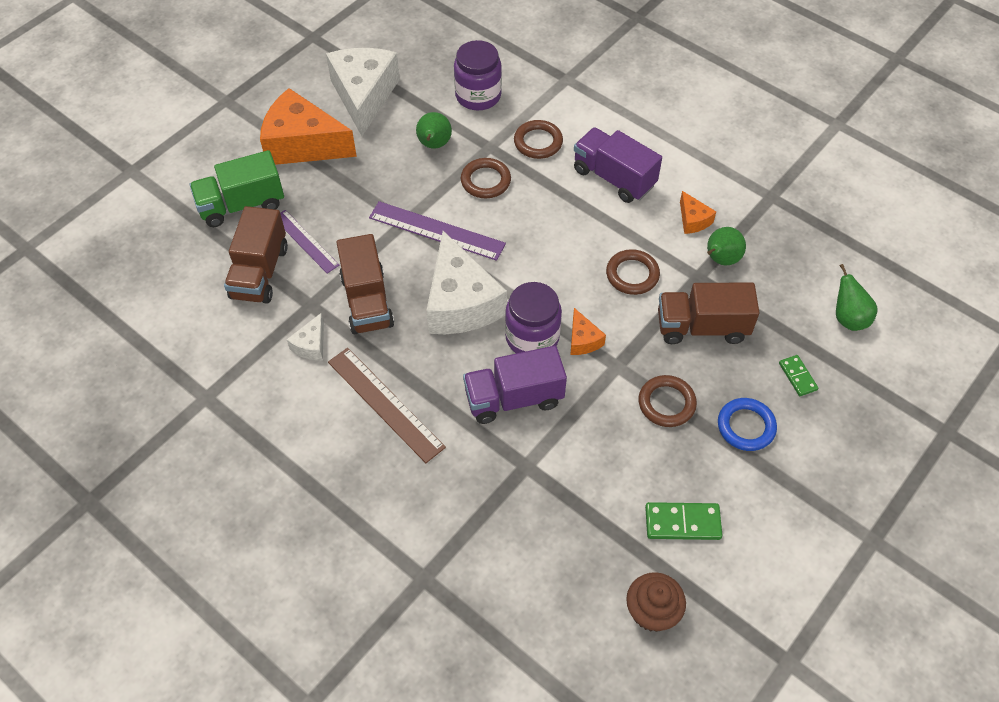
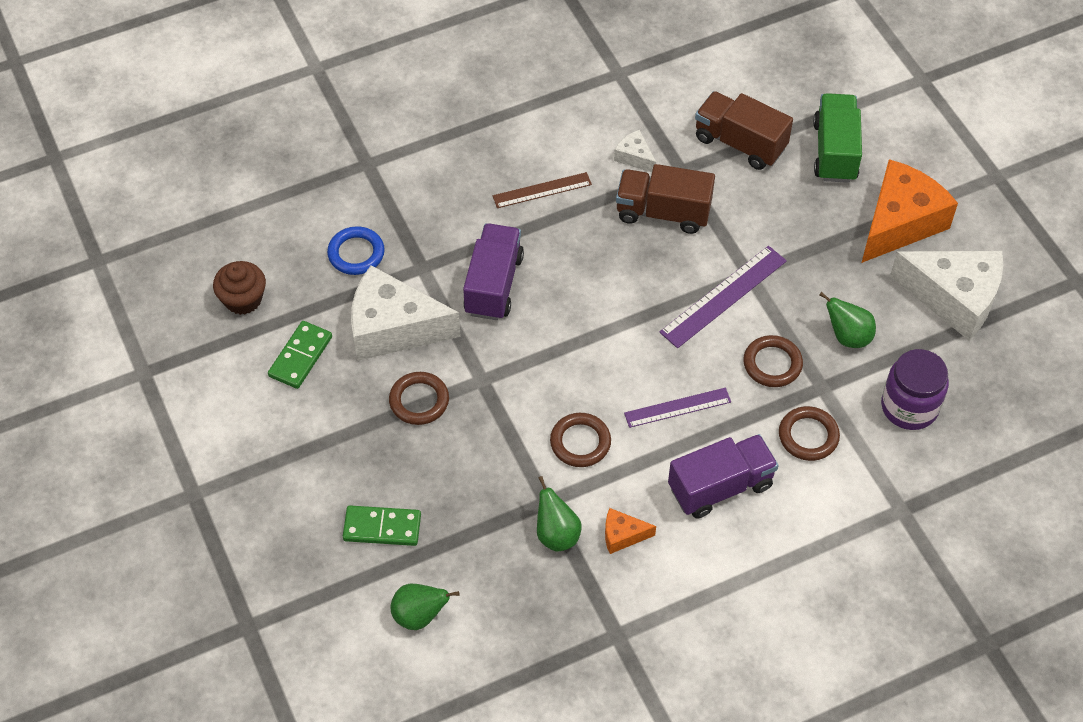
camera: 115 degrees right, 0 degrees up
(305, 241) = (762, 188): purple ruler -> purple ruler (677, 407)
(385, 404) = (542, 190): brown ruler -> brown ruler, size x0.66
(461, 303) = (622, 284): white cheese -> white cheese (393, 328)
(532, 337) = (551, 325): purple jar -> none
(583, 340) = (525, 365): orange cheese -> none
(702, 327) = (484, 473): brown truck -> none
(746, 426) = (357, 453): blue ring -> blue ring (356, 253)
(797, 376) = (382, 527): green domino -> green domino, size x1.59

